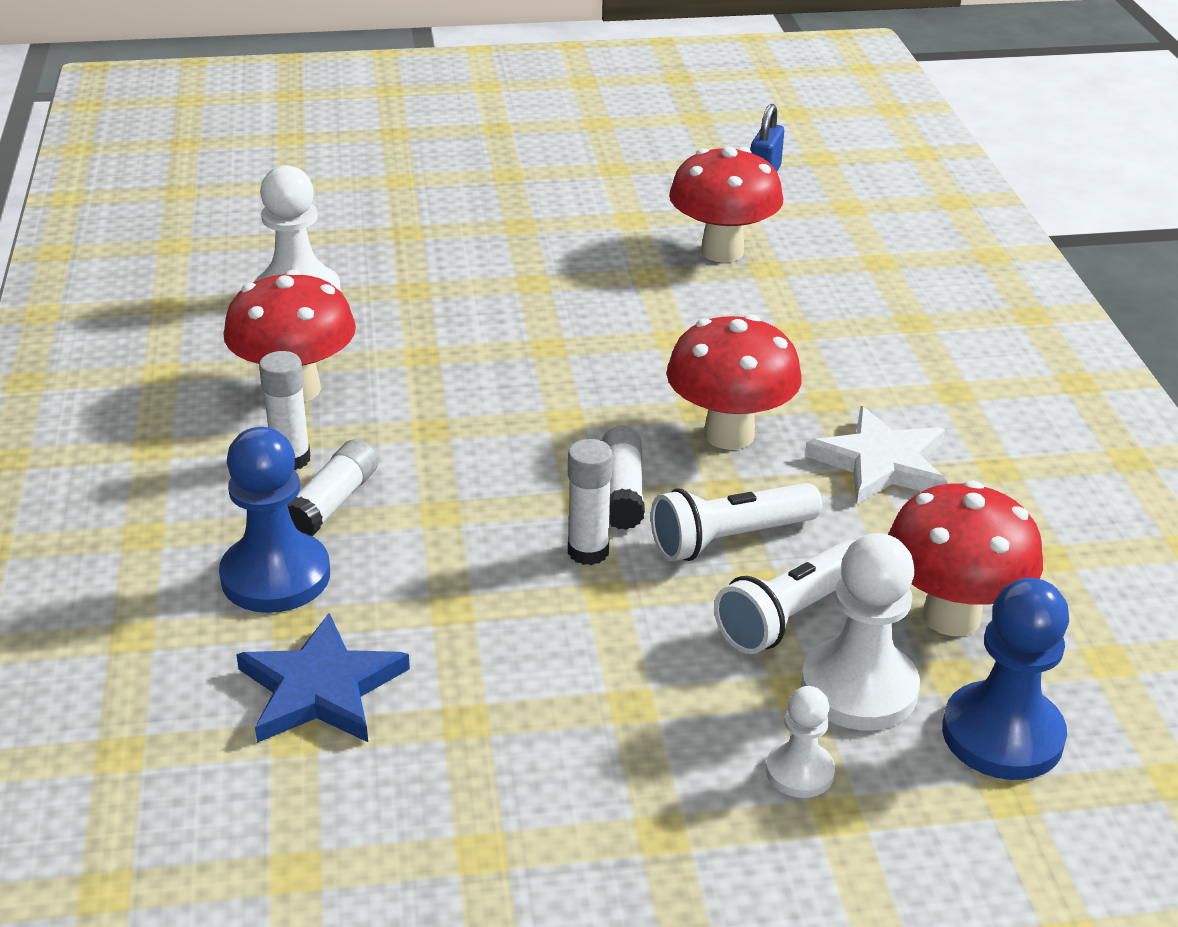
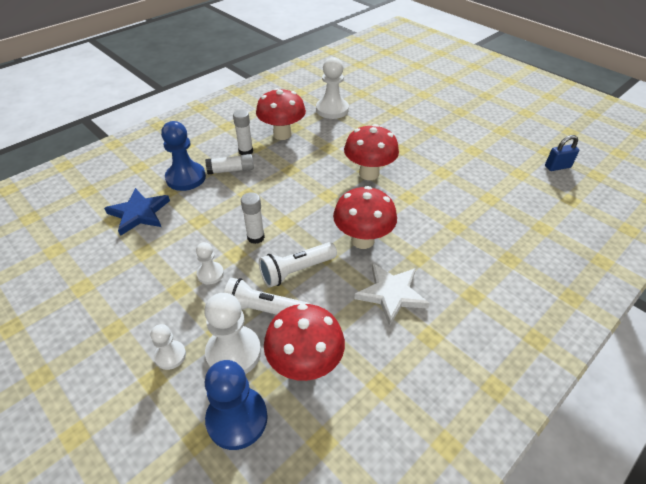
camera: 55 degrees right, 10 degrees up
(622, 492) = (298, 229): white glue stick -> none
(631, 647) = (210, 274): none -> white pawn
(722, 251) = (484, 182): red mushroom -> red mushroom (369, 174)
(729, 539) = (296, 271): white flashlight -> white flashlight turned 60 degrees counterclockwise

